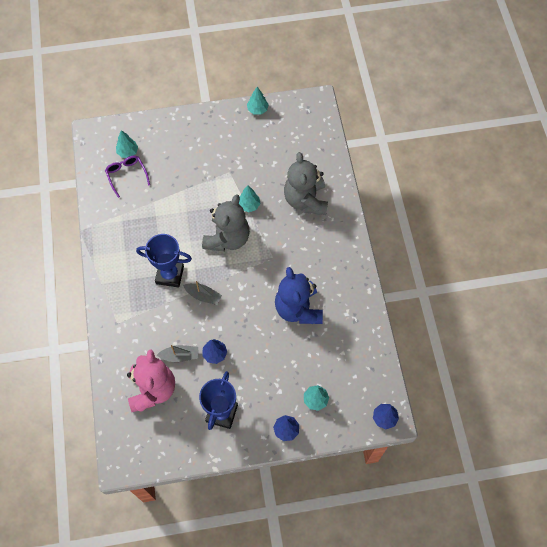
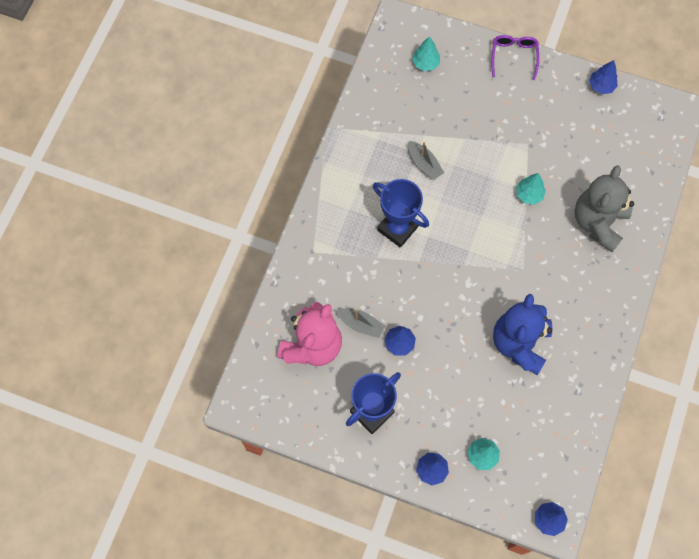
camera: 30 degrees right, 5 degrees up
(127, 175) = (410, 90): purple glasses -> purple glasses (514, 56)
(203, 296) = (421, 271): grey boat -> grey boat (424, 164)
(227, 238) = (483, 220): grey teddy bear -> none
(257, 110) = (601, 86): turquoise tree -> blue tree

